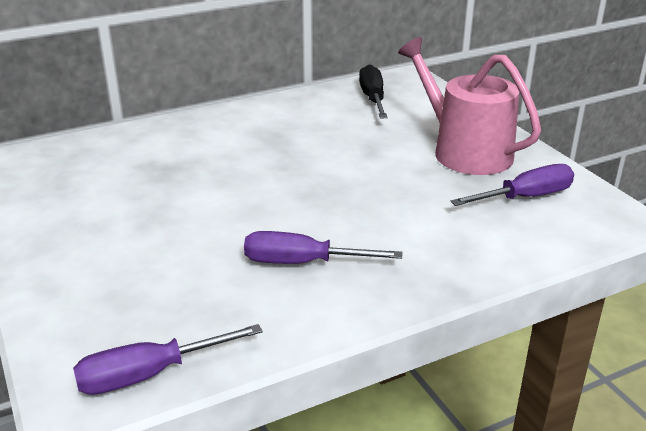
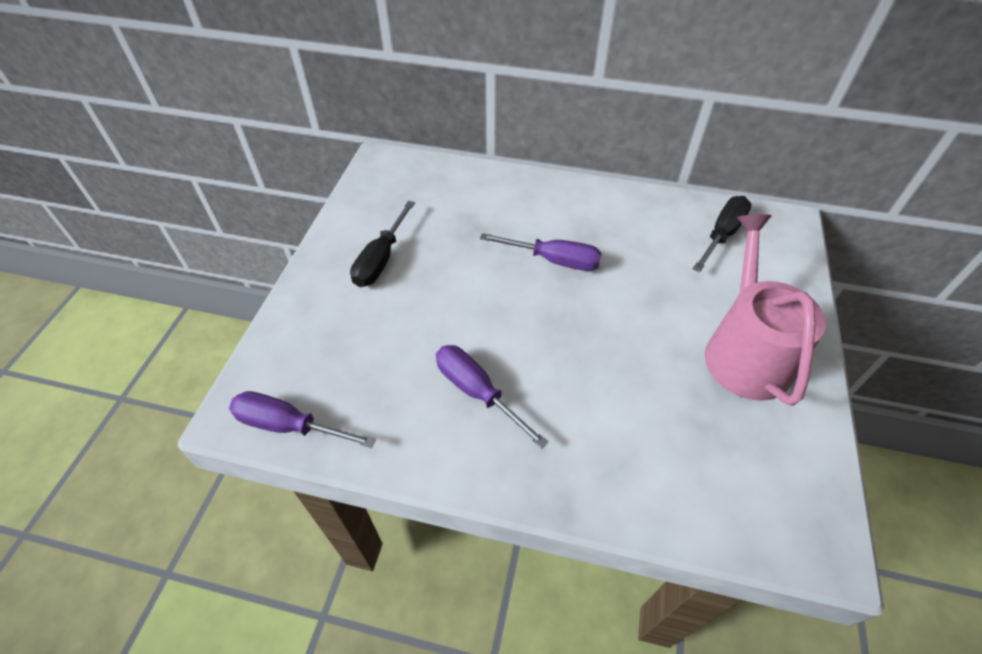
camera: 40 degrees right, 20 degrees up
(95, 225) = (380, 260): none -> black screwdriver
(526, 197) = (746, 448): purple screwdriver -> purple screwdriver (555, 260)

